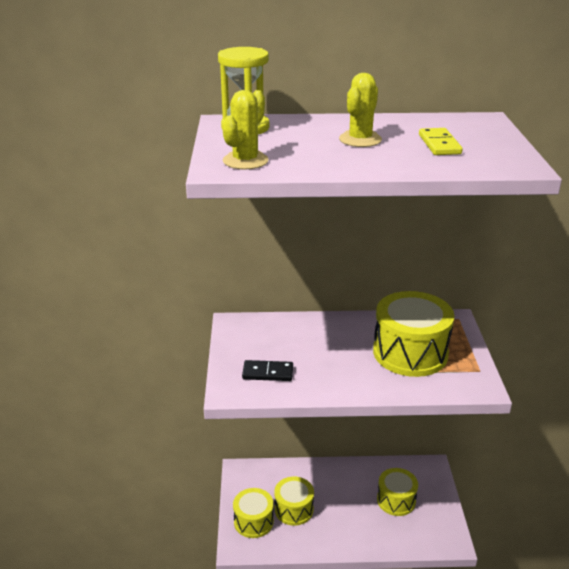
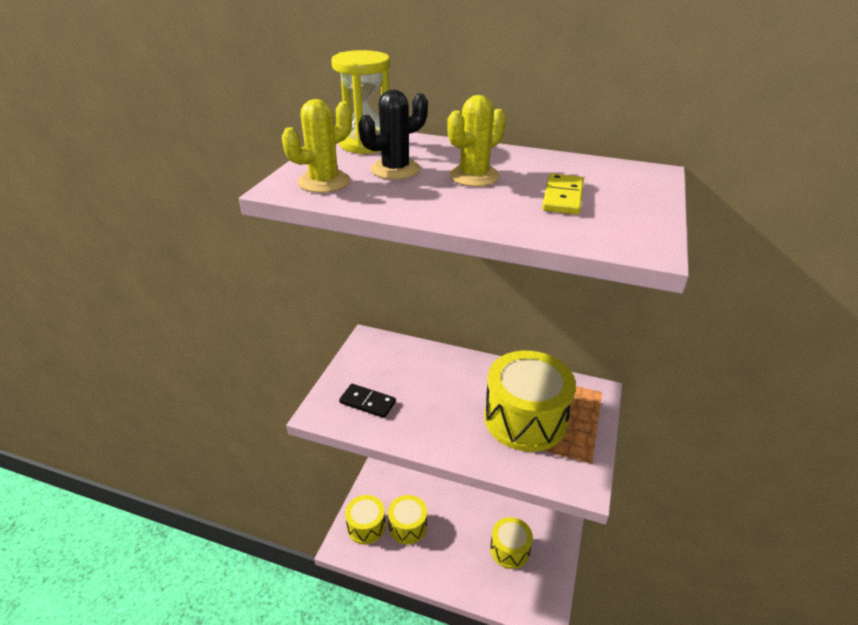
camera: 20 degrees right, 5 degrees up
(293, 144) = (395, 169): none -> black cactus

